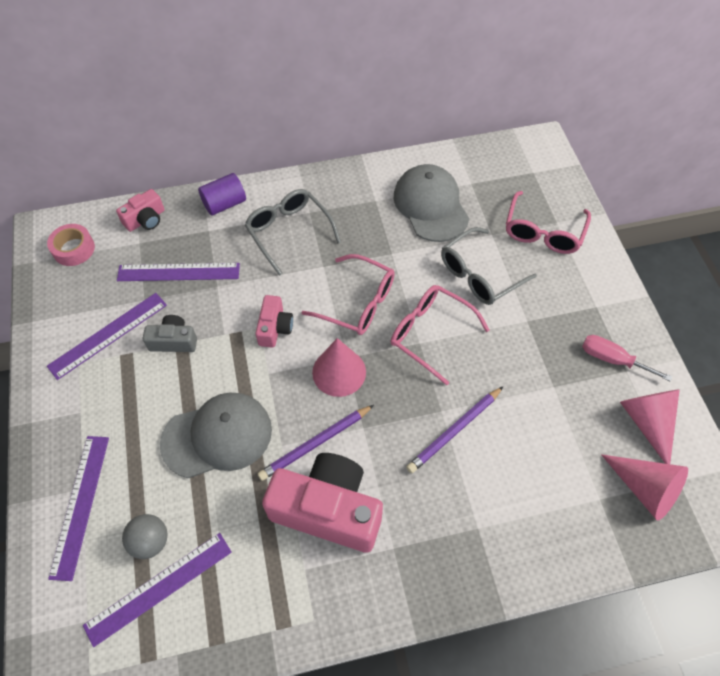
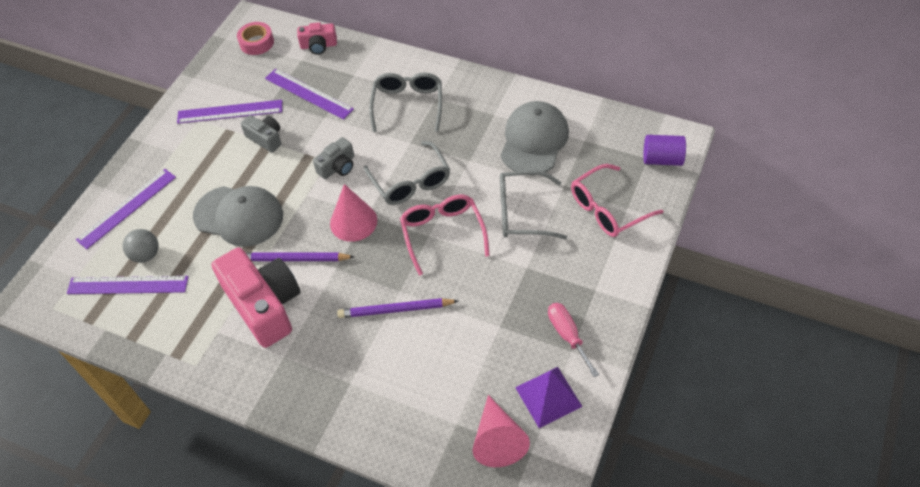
camera: 40 degrees right, 5 degrees down
(224, 204) = (381, 61): purple cylinder -> purple cylinder (662, 159)
(275, 328) = (338, 167): pink camera -> grey camera
(358, 303) = (411, 182): pink glasses -> grey glasses
(647, 422) = (548, 397): pink cone -> purple pyramid

